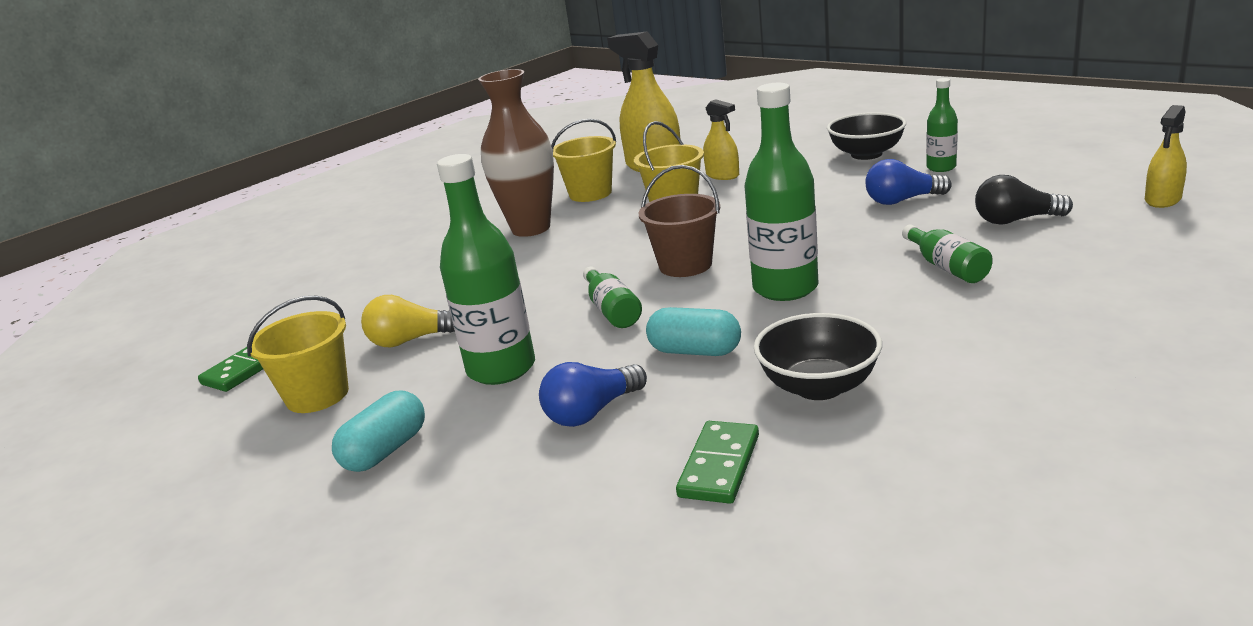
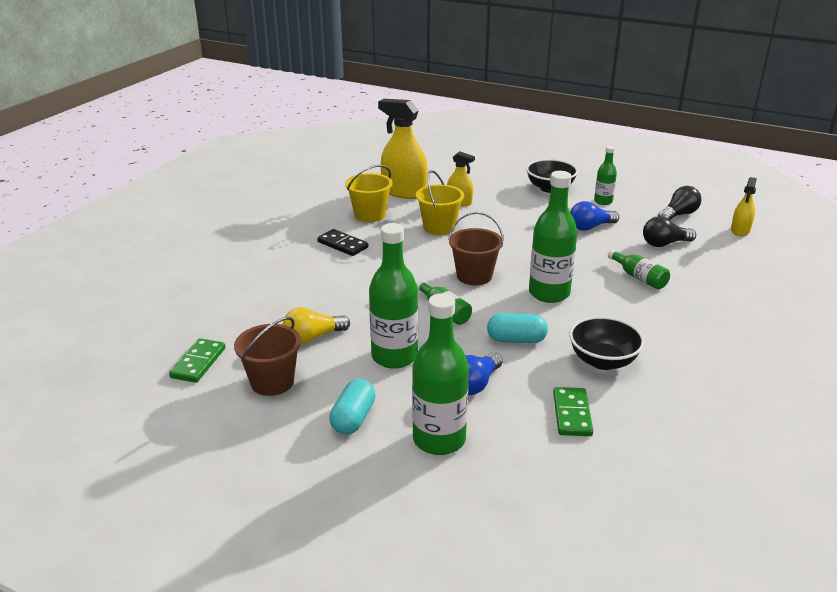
camera: 20 degrees left, 5 degrees up
(317, 395) = (272, 382): yellow bucket -> brown bucket
(485, 490) = (439, 439): none -> green bottle
(531, 228) = (343, 245): brown vase -> black domino
(1060, 181) = (678, 215): none -> black light bulb

